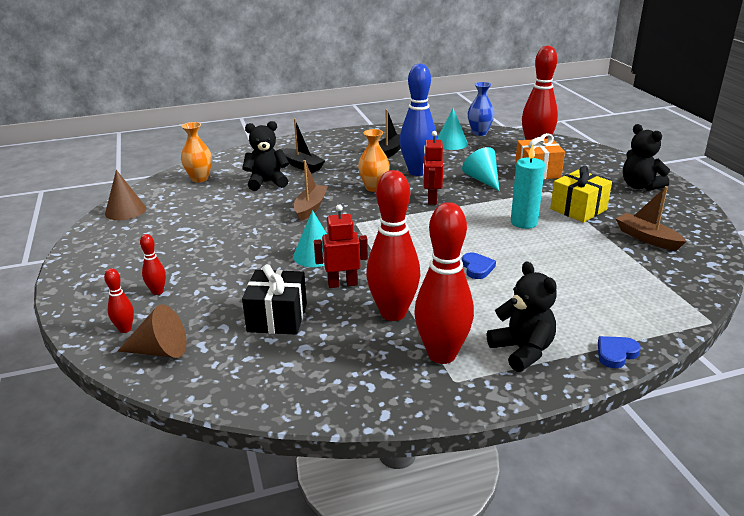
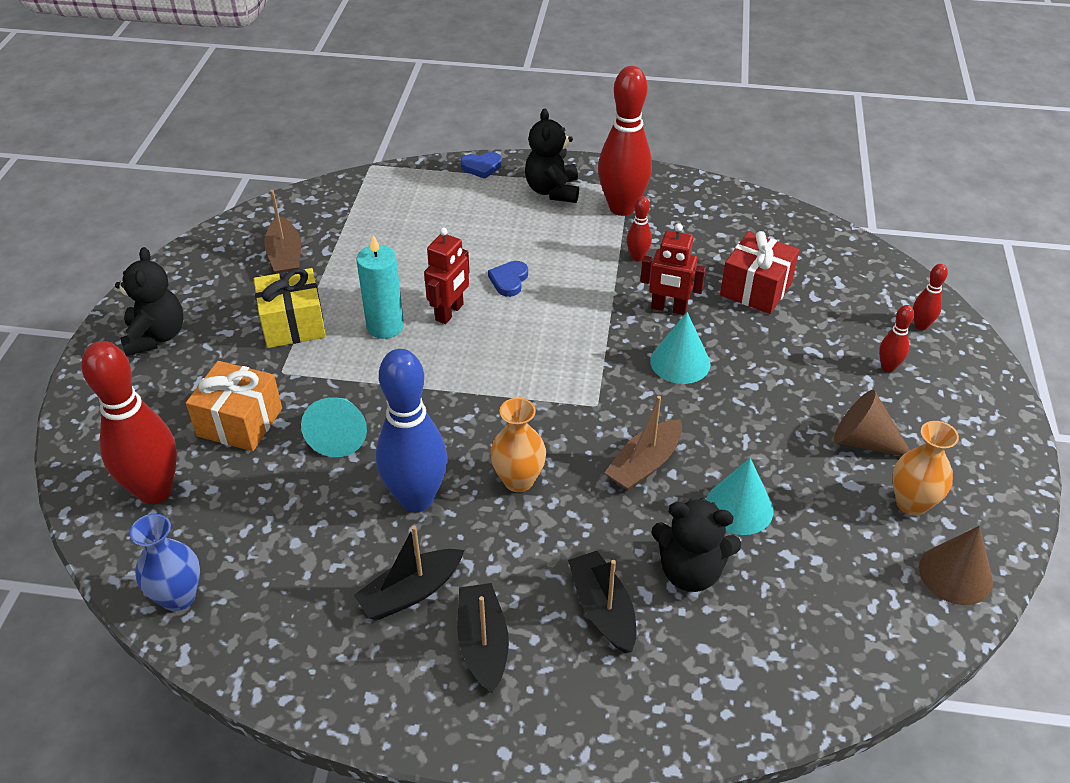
camera: 155 degrees left, 15 degrees up
(160, 351) = (881, 289): brown cone -> brown cone (863, 441)
(199, 179) = (816, 640): orange vase -> orange vase (911, 503)
(277, 318) = (756, 289): black gift -> red gift
(347, 149) = (483, 643): none -> black boat
(393, 313) = (637, 257): red bowling pin -> red bowling pin, size x0.45
(431, 199) = (456, 416): red robot -> red robot (450, 312)
(451, 143) = (272, 576): turquoise cone -> turquoise cone (739, 507)

